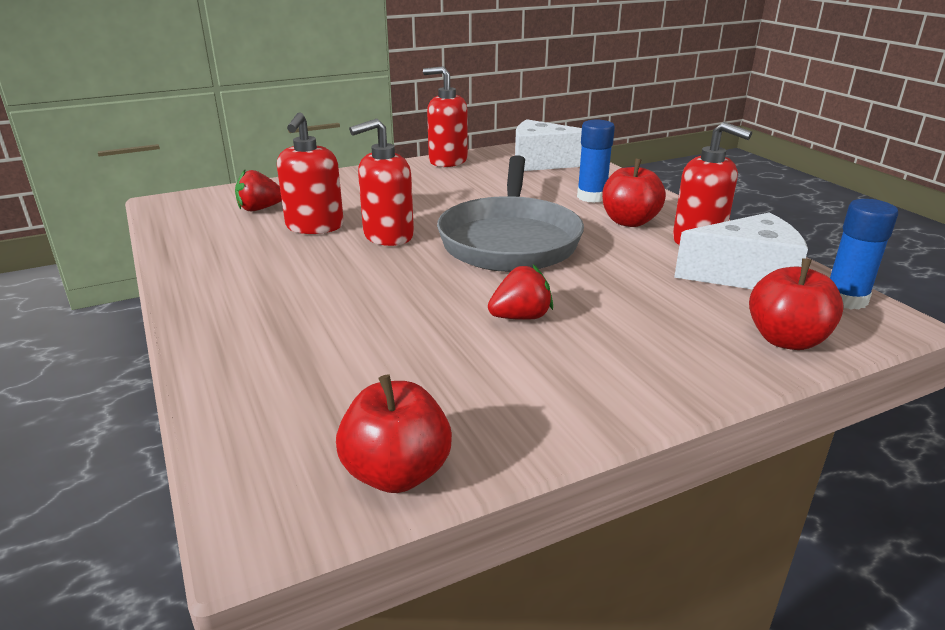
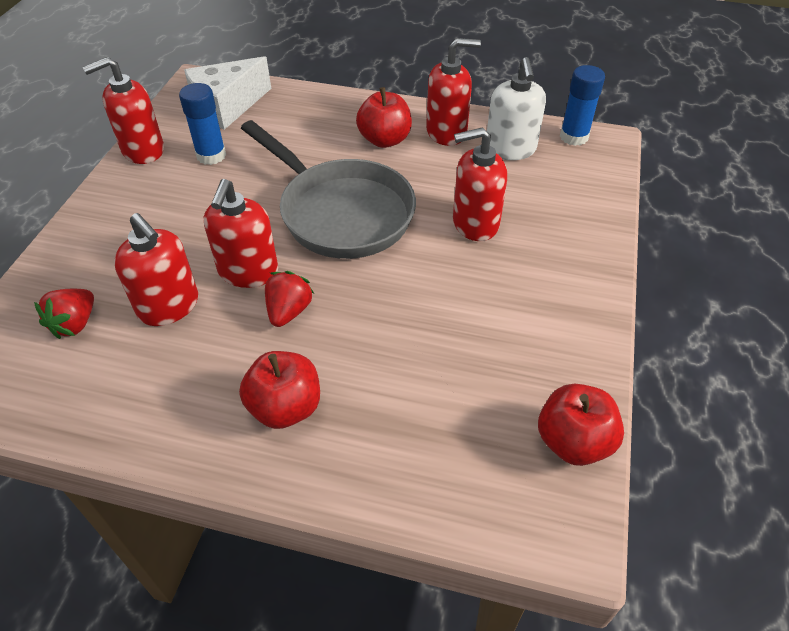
camera: 50 degrees left, 20 degrees up
(520, 317) = (455, 278): red strawberry -> red strawberry (289, 311)
(591, 197) = (323, 128): blue glue stick -> blue glue stick (211, 155)
(609, 298) = (475, 223): none -> red soap dispenser
(746, 275) = (510, 149): white cheese -> white soap dispenser
(786, 340) = (589, 190): red apple -> red apple (285, 407)

